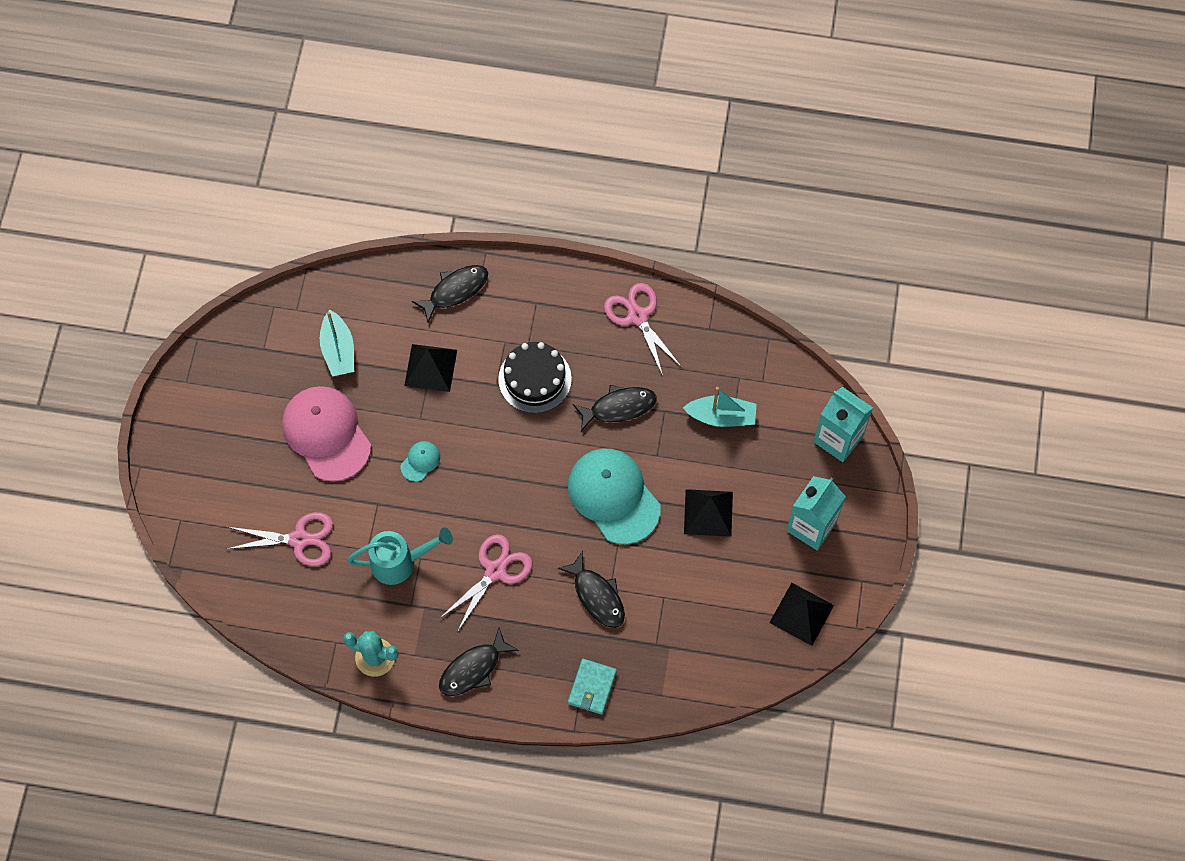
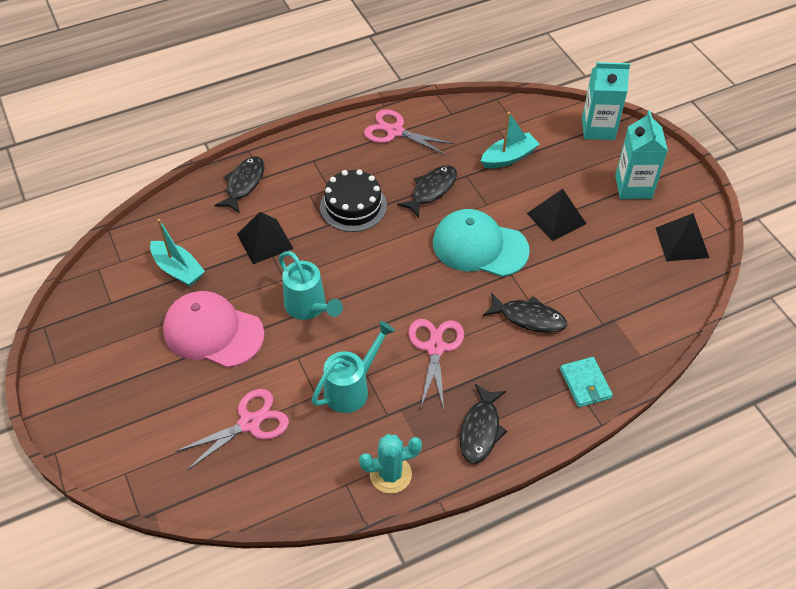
camera: 35 degrees left, 15 degrees down
(420, 461) = (309, 307): turquoise cap -> turquoise watering can

